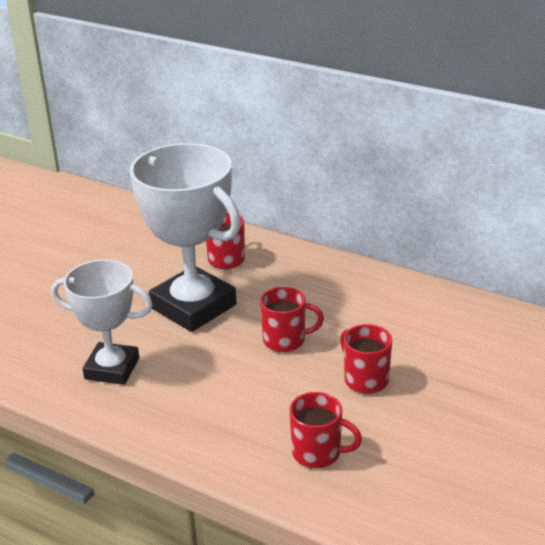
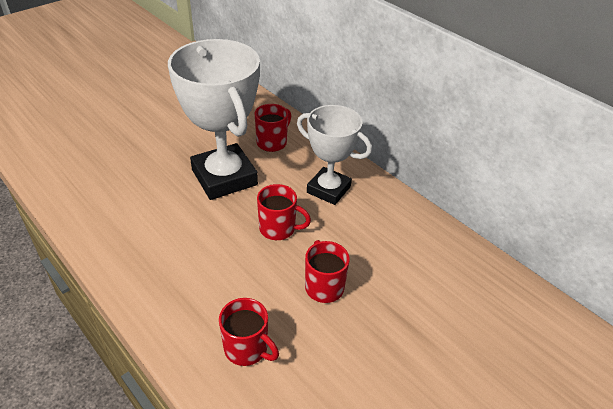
camera: 15 degrees right, 10 degrees up
(112, 369) = (133, 215): white trophy -> white trophy (328, 189)

